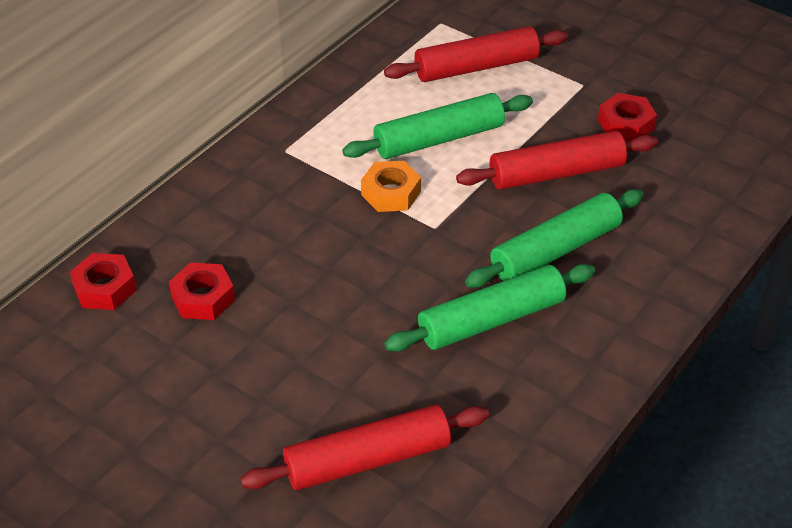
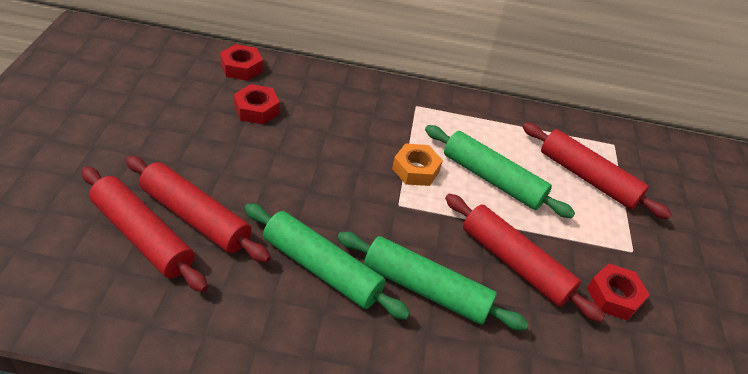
camera: 55 degrees right, 0 degrees up
(362, 406) = (195, 217): none -> red rolling pin

